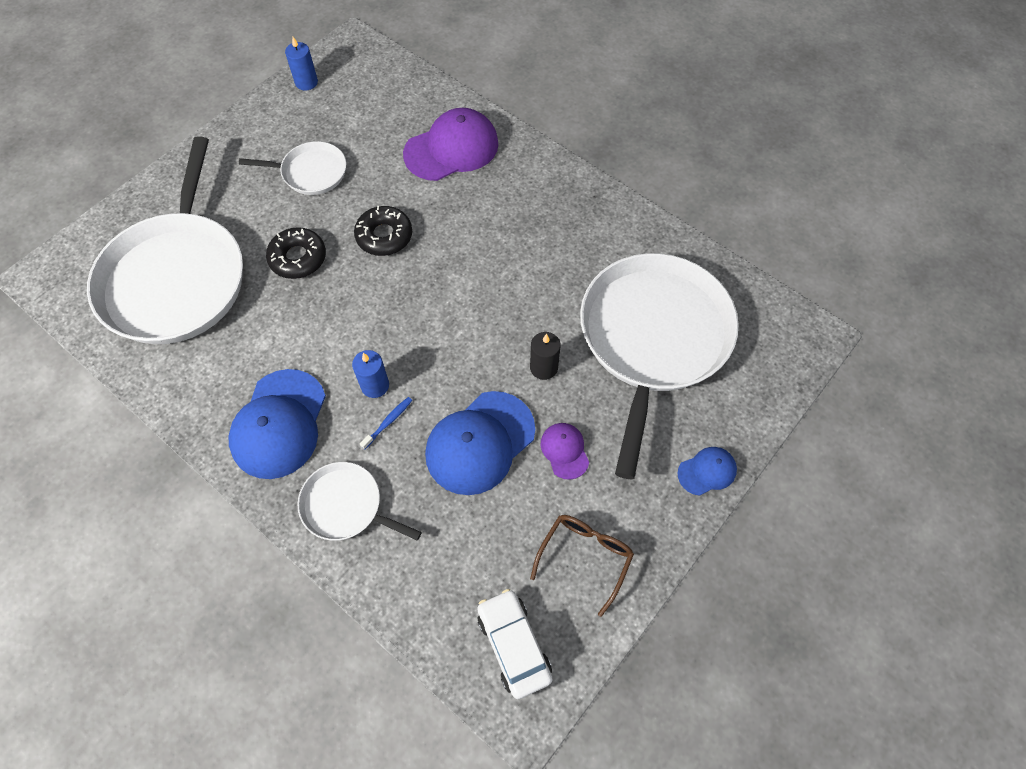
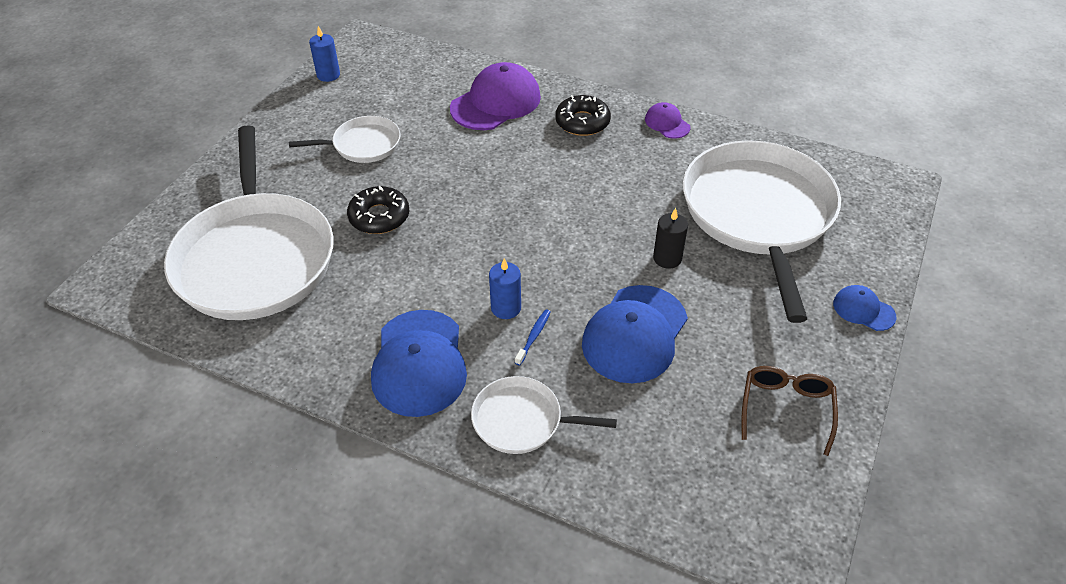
camera: 15 degrees left, 15 degrees down
(384, 236) = (460, 182): black donut -> black donut (582, 122)
(513, 645) = (754, 505): white car -> none
(564, 451) = (721, 322): purple cap -> purple cap (667, 123)
(707, 471) = (863, 310): blue cap -> blue cap turned 105 degrees counterclockwise

